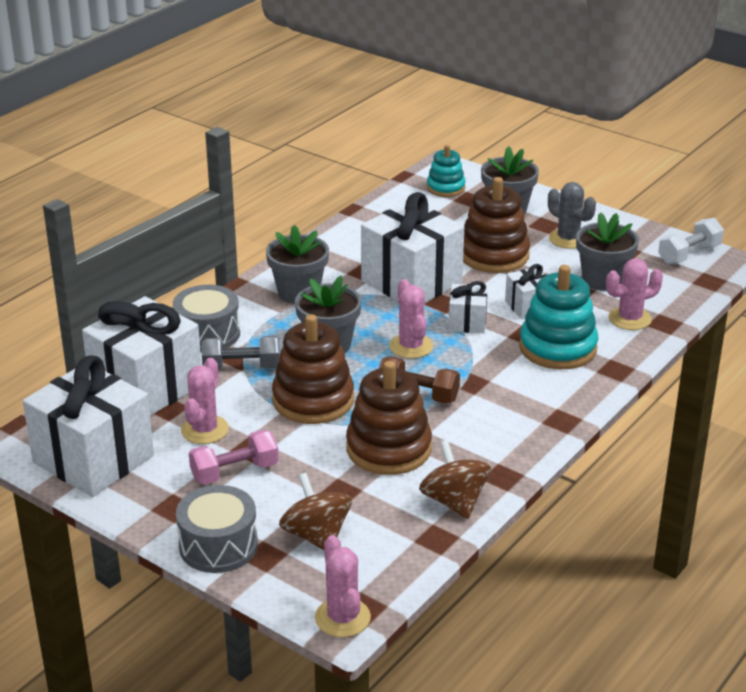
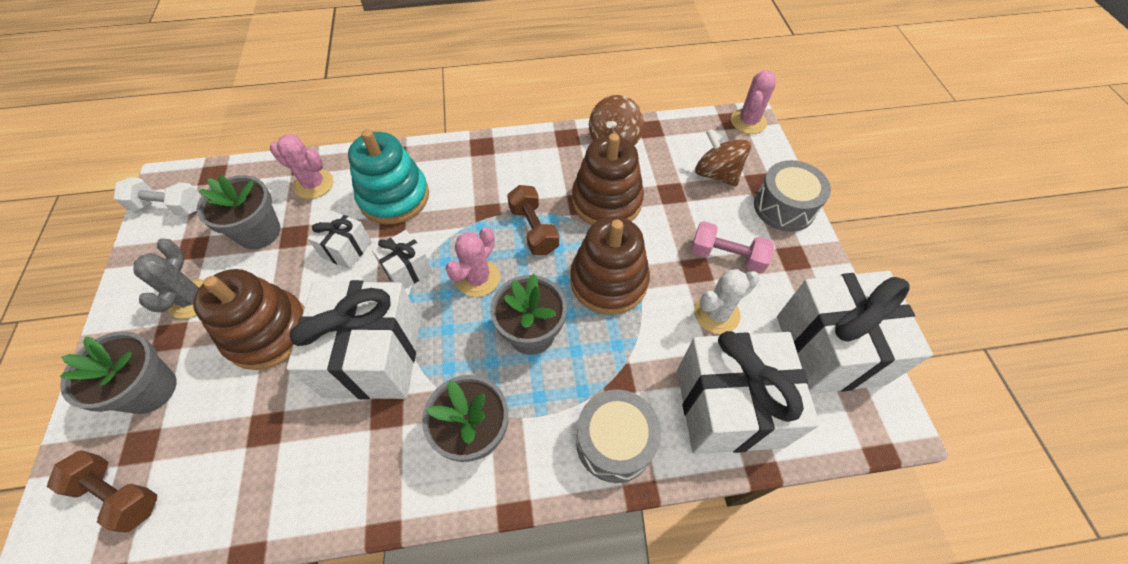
camera: 135 degrees left, 25 degrees up
(204, 430) = (716, 314): pink cactus -> white cactus
(241, 367) = (627, 364): grey dumbbell -> none
(316, 535) = (716, 174): brown spinning top -> brown spinning top turned 120 degrees clockwise
(445, 188) = (119, 494): turquoise stacking toy -> brown dumbbell

